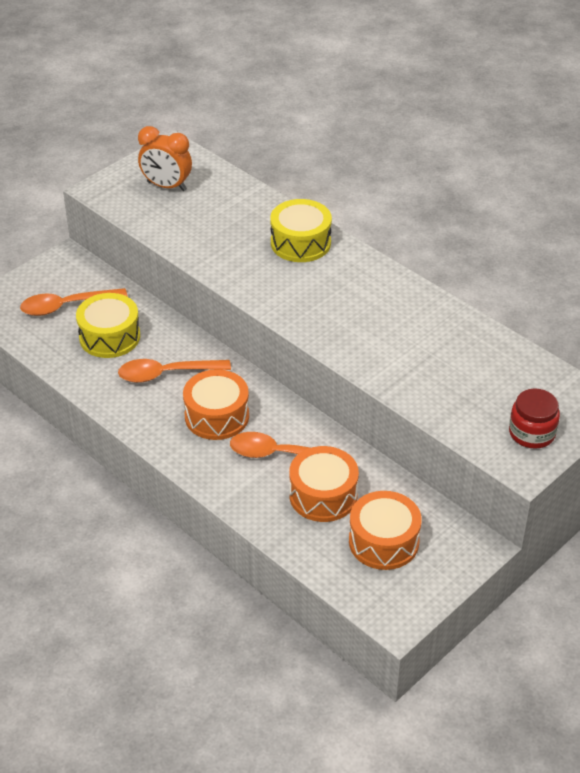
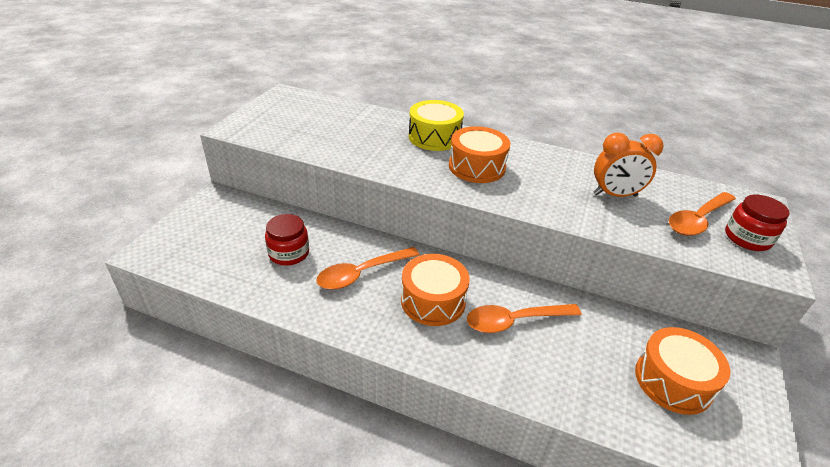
camera: 25 degrees left, 5 degrees down
(66, 306) = (233, 236): orange spoon -> orange spoon (697, 220)
(109, 337) = (289, 253): yellow drum -> red jar
(166, 186) = (295, 117): orange clock -> orange clock (615, 195)
(323, 495) = (583, 350): orange drum -> orange drum (477, 167)

